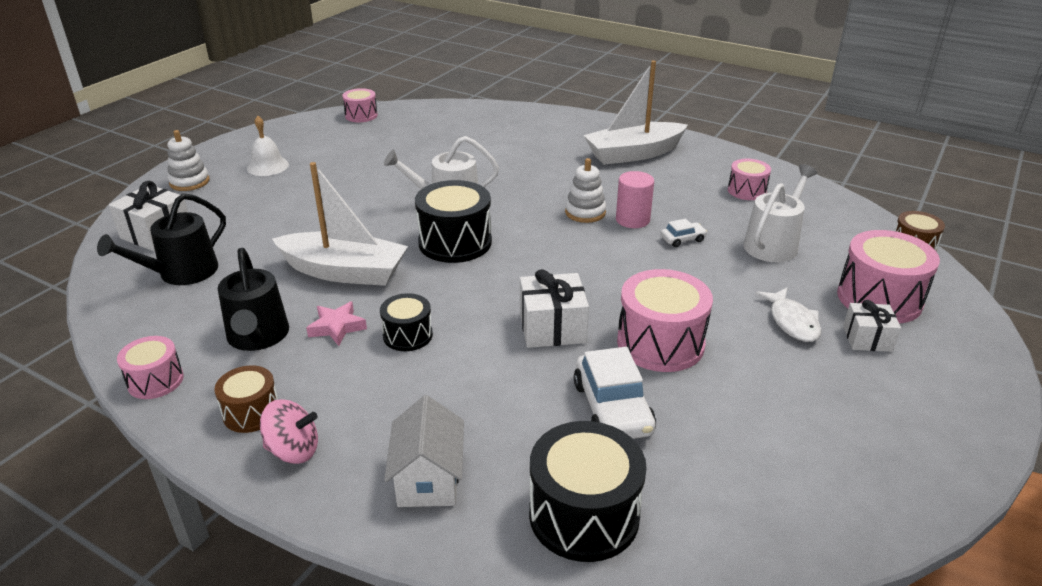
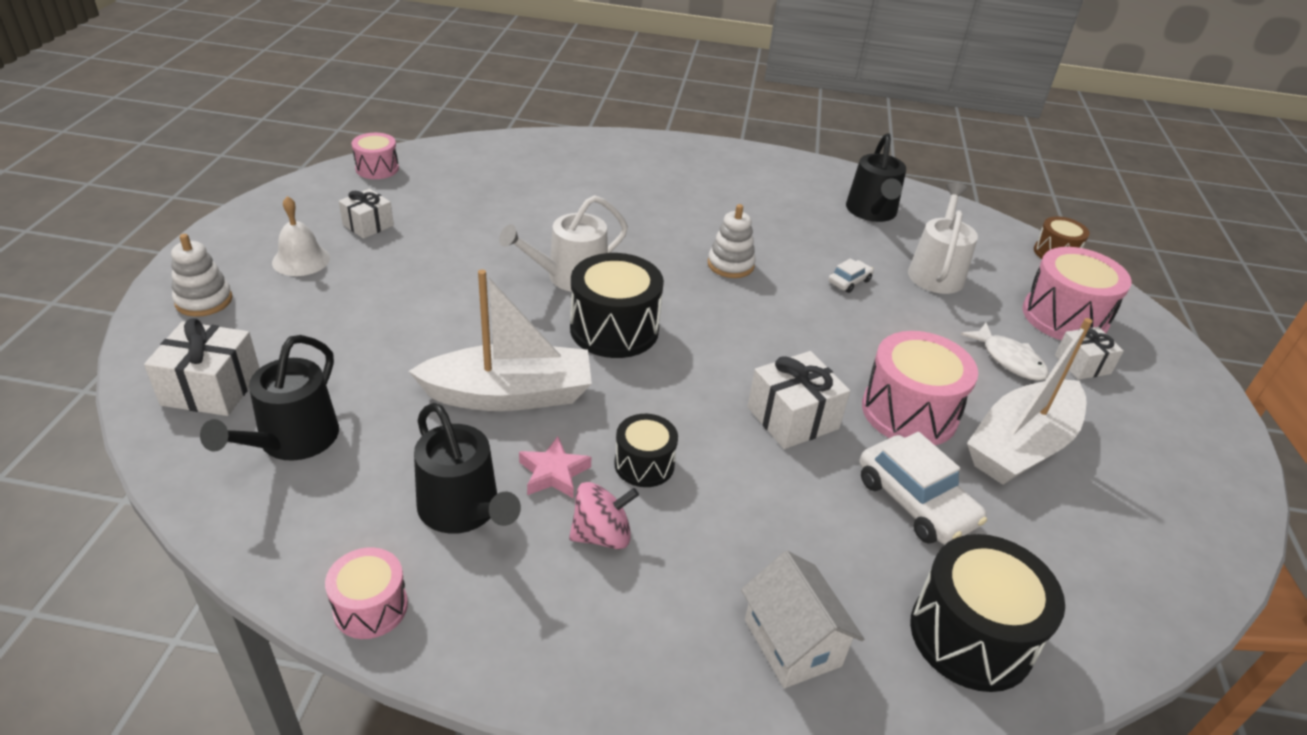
camera: 25 degrees left, 5 degrees up
(251, 412) = (530, 617): brown drum -> none
(293, 450) = (617, 653): pink spinning top -> pink spinning top (602, 535)
(328, 150) = (368, 225): none -> white gift
(632, 220) = (785, 266): pink cylinder -> none
(633, 154) = (732, 181): white boat -> white boat (1020, 446)
(747, 191) = (872, 212): pink drum -> black watering can

